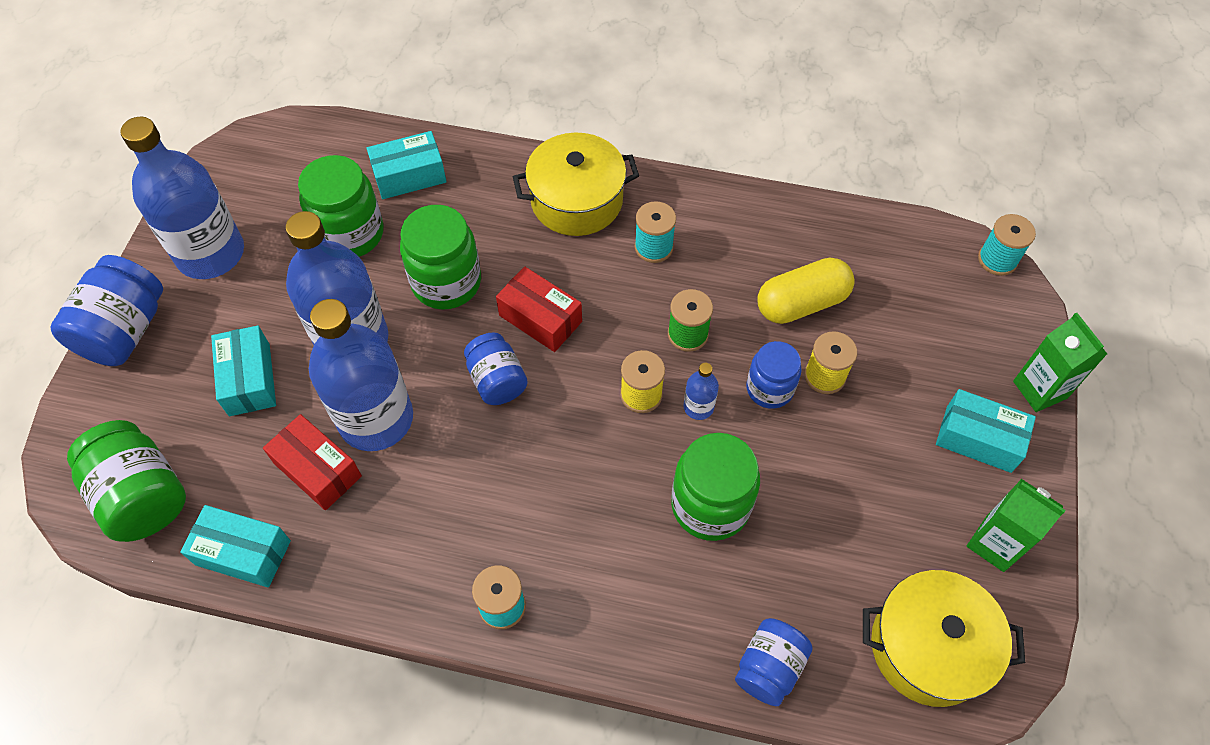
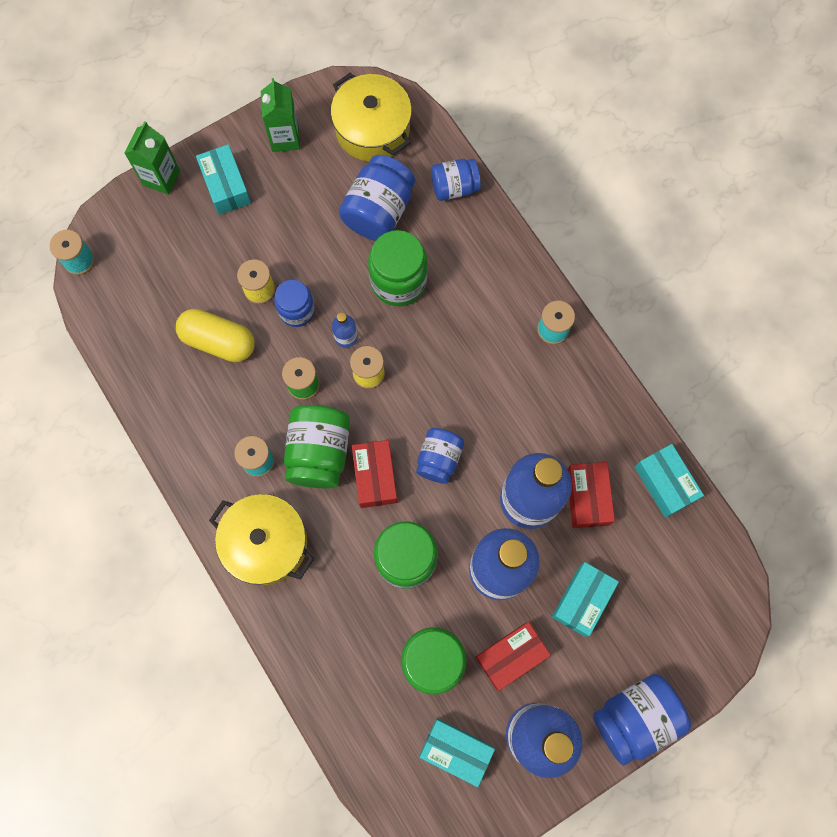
camera: 135 degrees left, 15 degrees up
(142, 496) = (698, 574): green jar -> green jar (319, 452)
(282, 288) = (511, 656): none -> red box
(409, 176) = (352, 675): turquoise box -> turquoise box (456, 750)
(813, 559) = (378, 211): none -> blue jar

